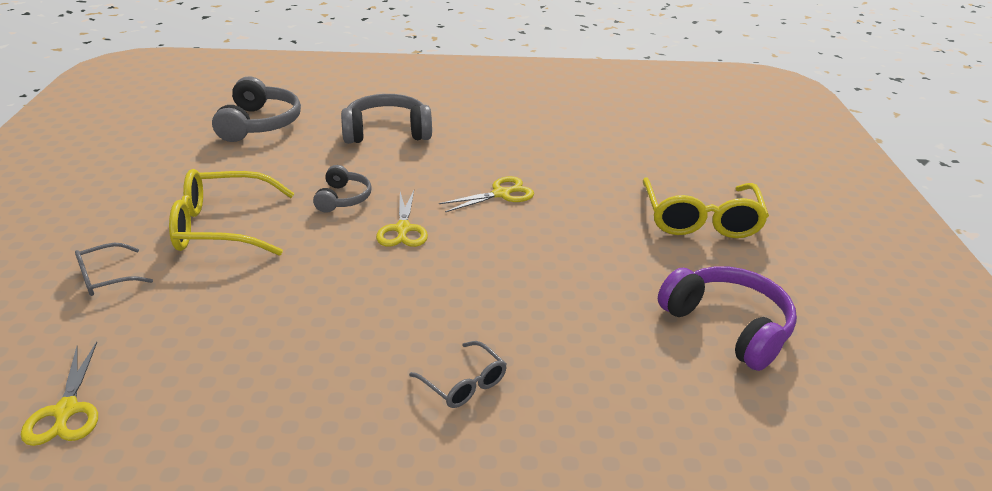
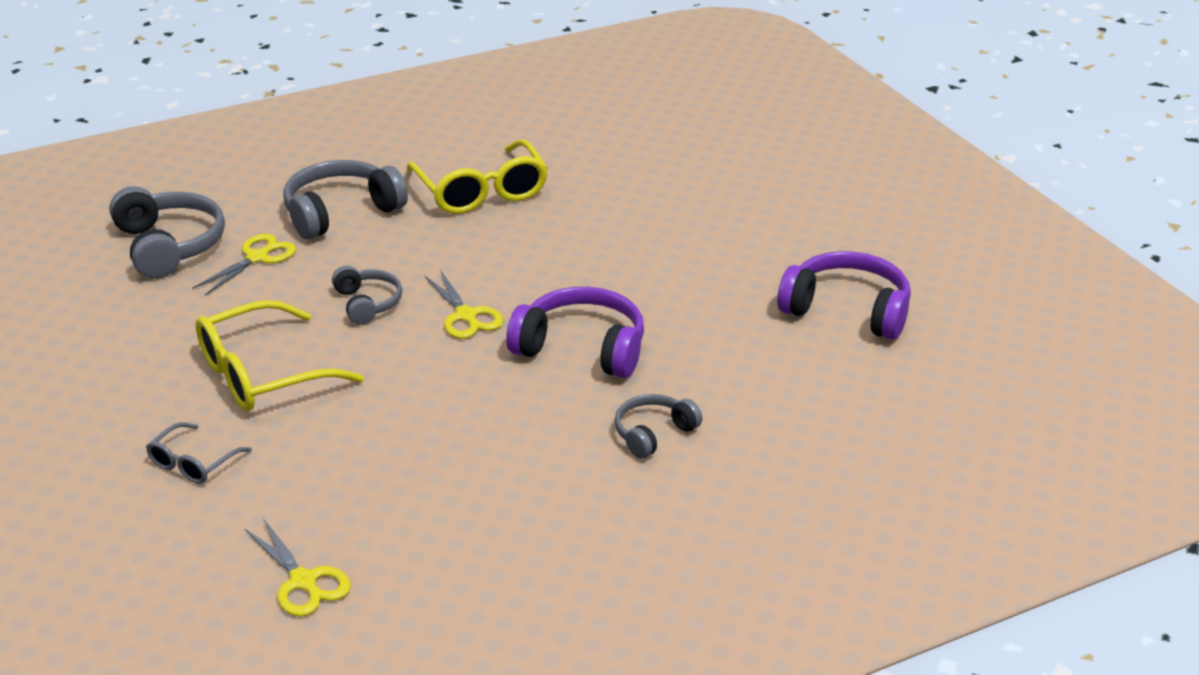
camera: 25 degrees left, 0 degrees up
(464, 384) = (653, 434): grey glasses -> grey headphones
(467, 284) = (581, 348): none -> purple headphones
(501, 194) = (537, 247): yellow scissors -> yellow scissors (257, 257)
(700, 220) = (759, 216): yellow glasses -> yellow glasses (481, 191)

